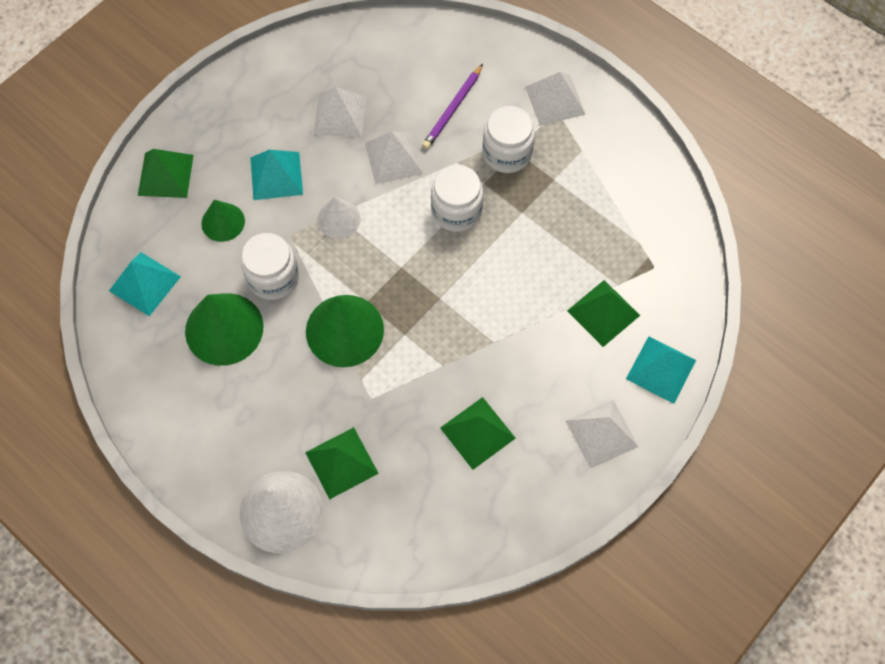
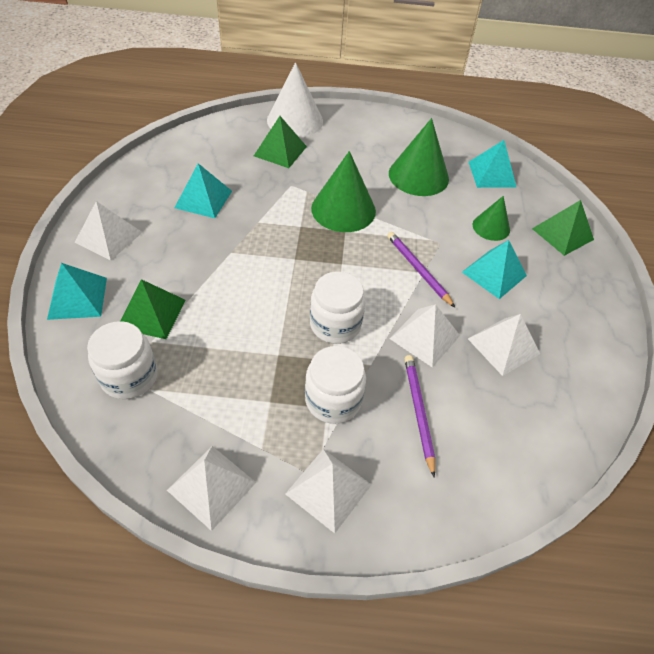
camera: 140 degrees right, 15 degrees down
(273, 277) = (421, 214): white jar -> white jar (129, 376)
(338, 219) = (418, 270): white cone -> purple pencil
(477, 433) = (203, 199): green pyramid -> turquoise pyramid
(630, 146) = (212, 486): none -> white pyramid

